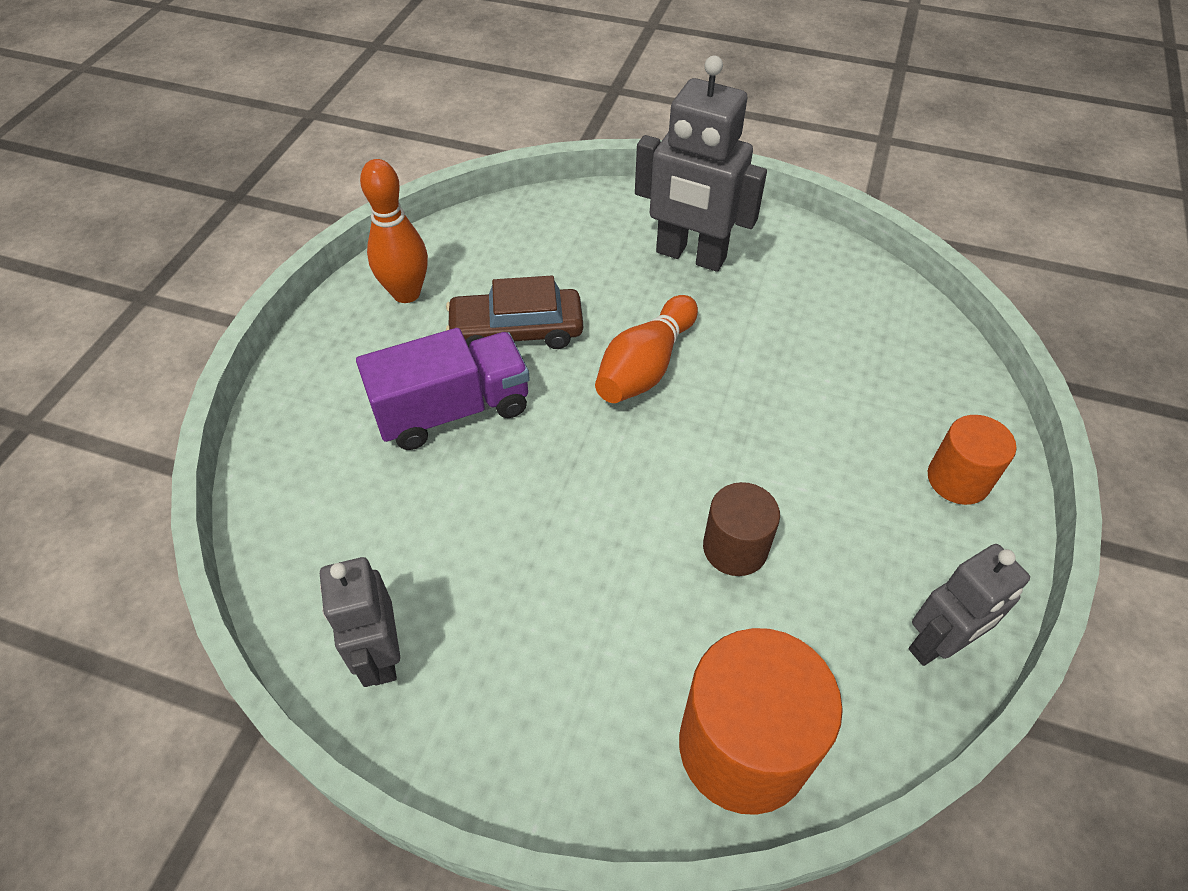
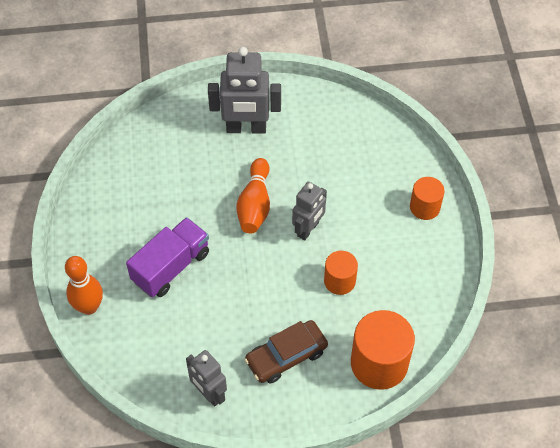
camera: 25 degrees left, 5 degrees up
(406, 293) = (104, 210): orange bowling pin -> orange bowling pin (89, 307)
(516, 331) = (178, 209): brown car -> brown car (286, 356)
(735, 548) = (339, 281): brown cylinder -> orange cylinder
(937, 644) = (440, 288): grey robot -> grey robot (308, 229)

